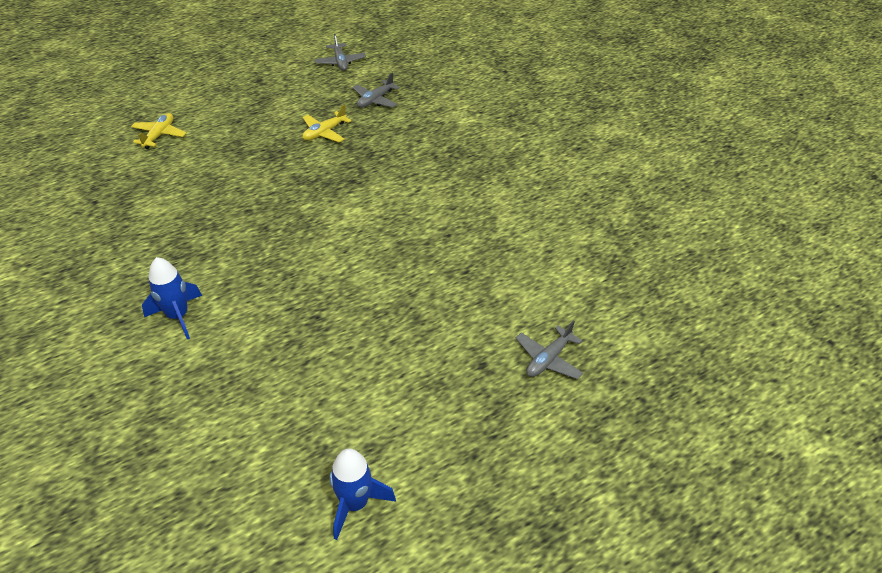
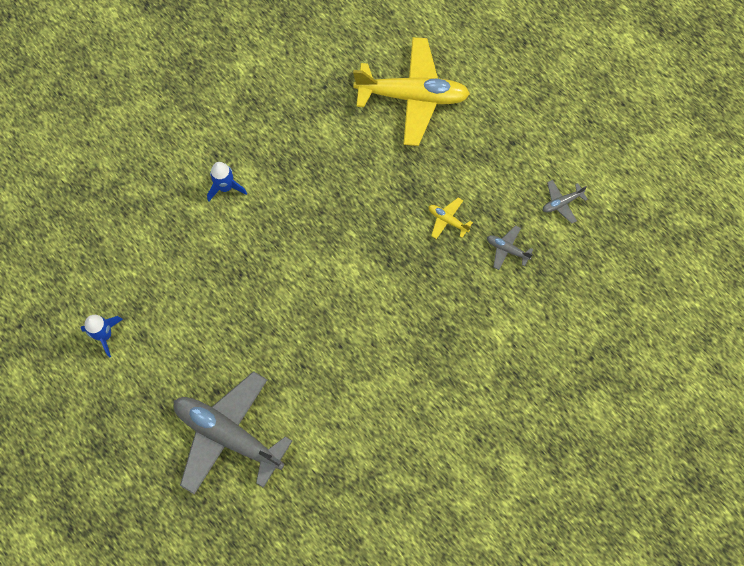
camera: 80 degrees right, 25 degrees up
(159, 135) = (412, 96): yellow plane -> yellow plane, size x2.49
(548, 359) = (228, 435): grey plane -> grey plane, size x2.49

